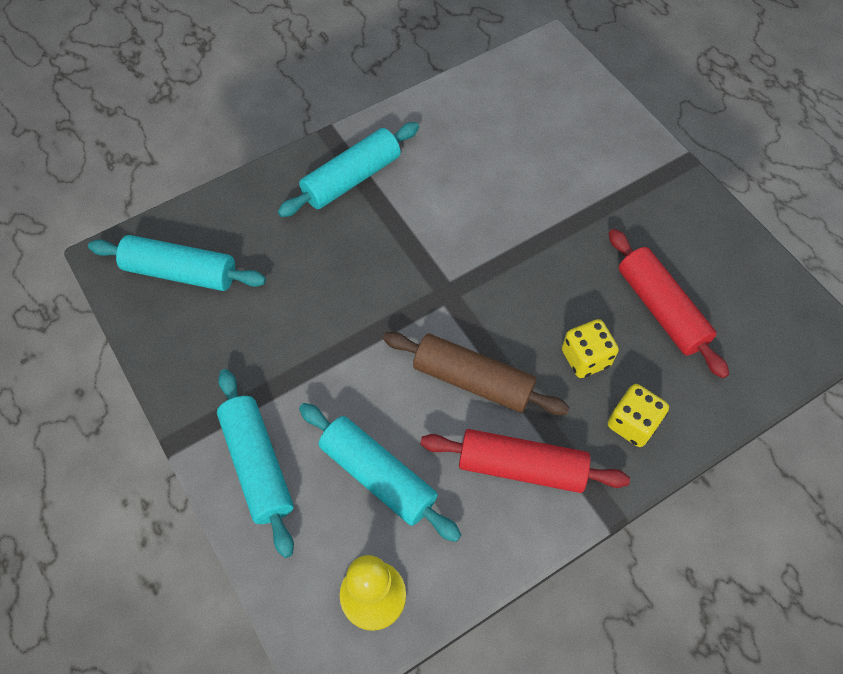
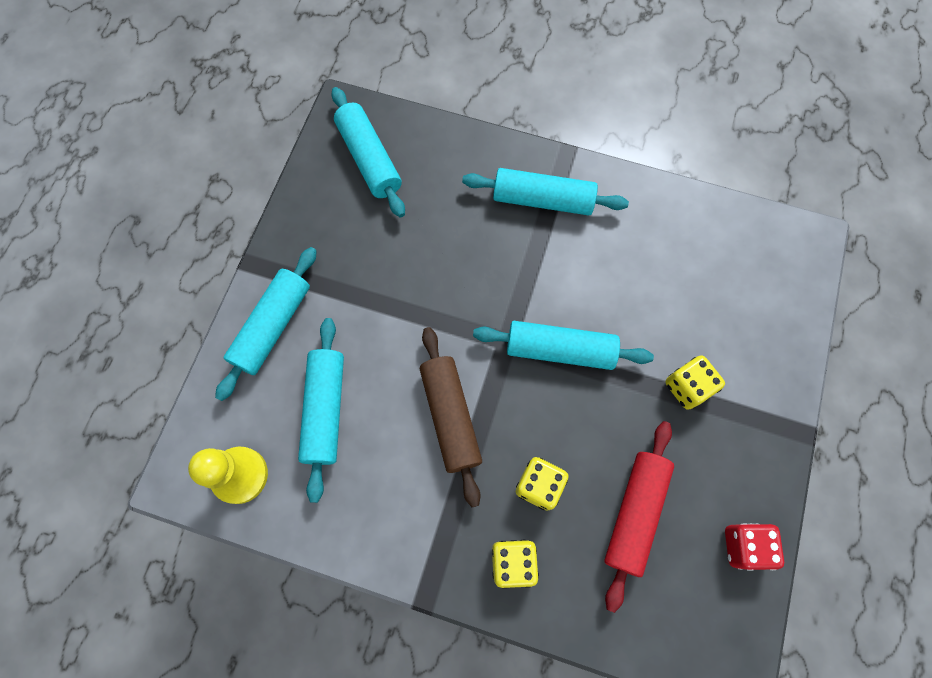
camera: 50 degrees right, 10 degrees up
(488, 261) = (559, 350): none -> turquoise rolling pin
(521, 467) = (410, 504): red rolling pin -> none
(593, 202) = (687, 387): none -> yellow dice
(740, 258) = (744, 546): none -> red dice

